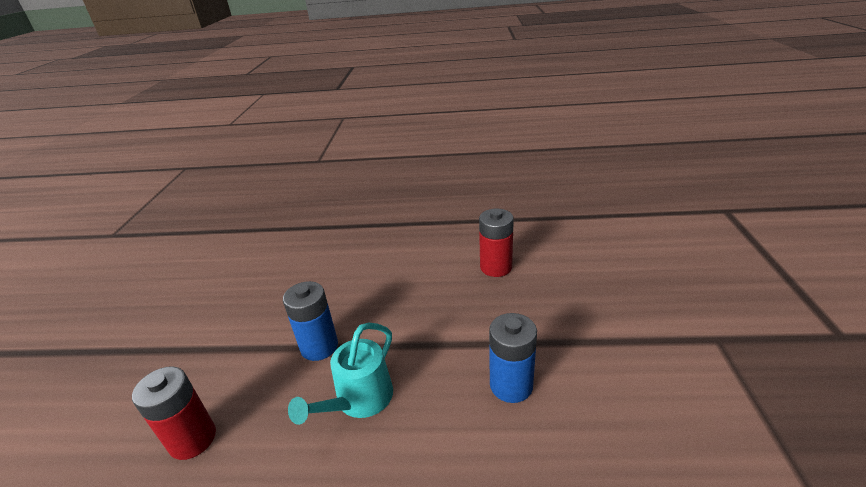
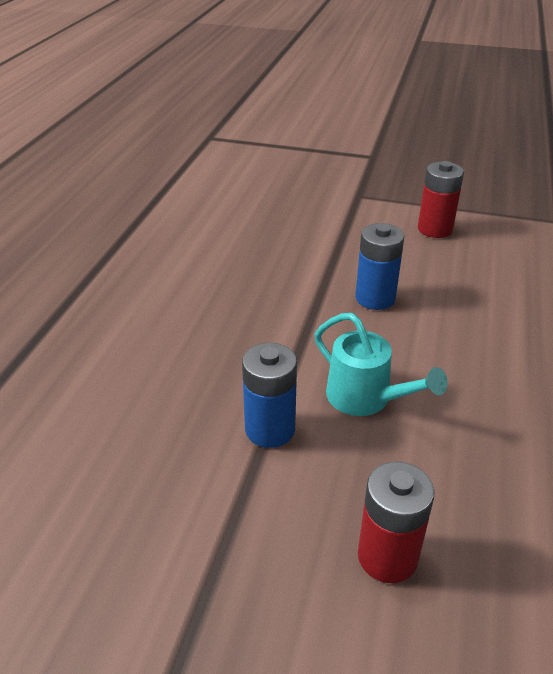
camera: 80 degrees left, 5 degrees up
(496, 267) = (204, 272): red battery -> red battery (435, 229)

